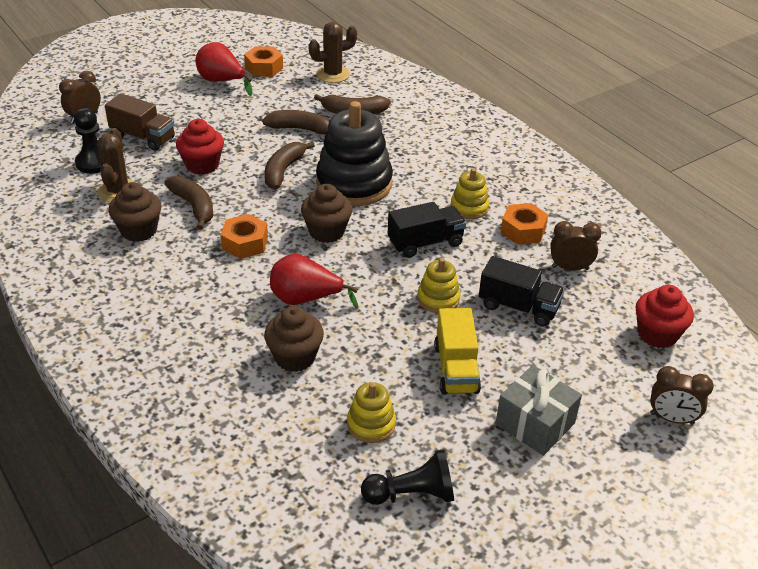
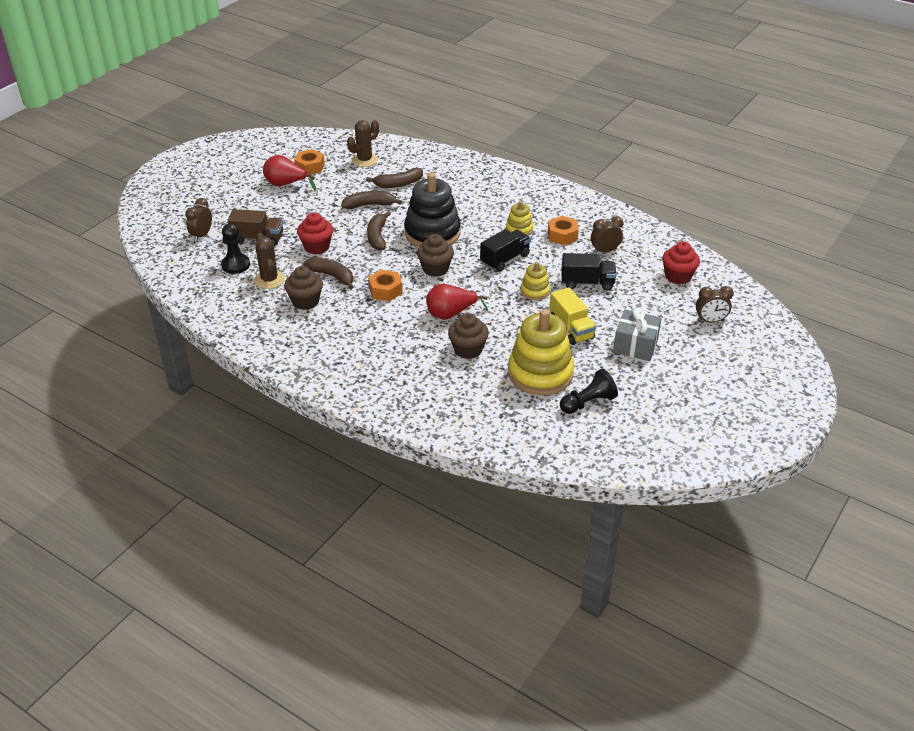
camera: 20 degrees left, 0 degrees up
(371, 424) = (540, 373): yellow stacking toy -> yellow stacking toy, size x2.04

